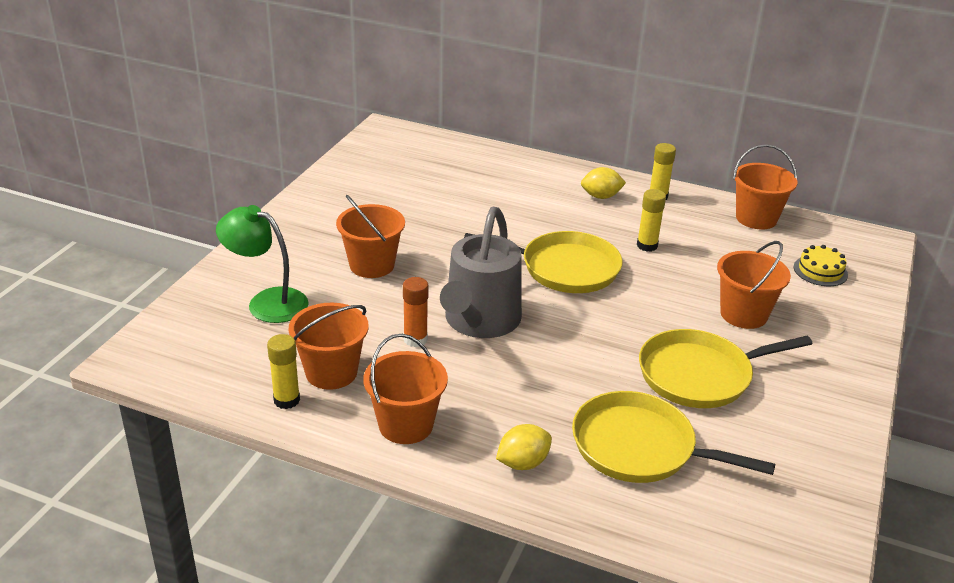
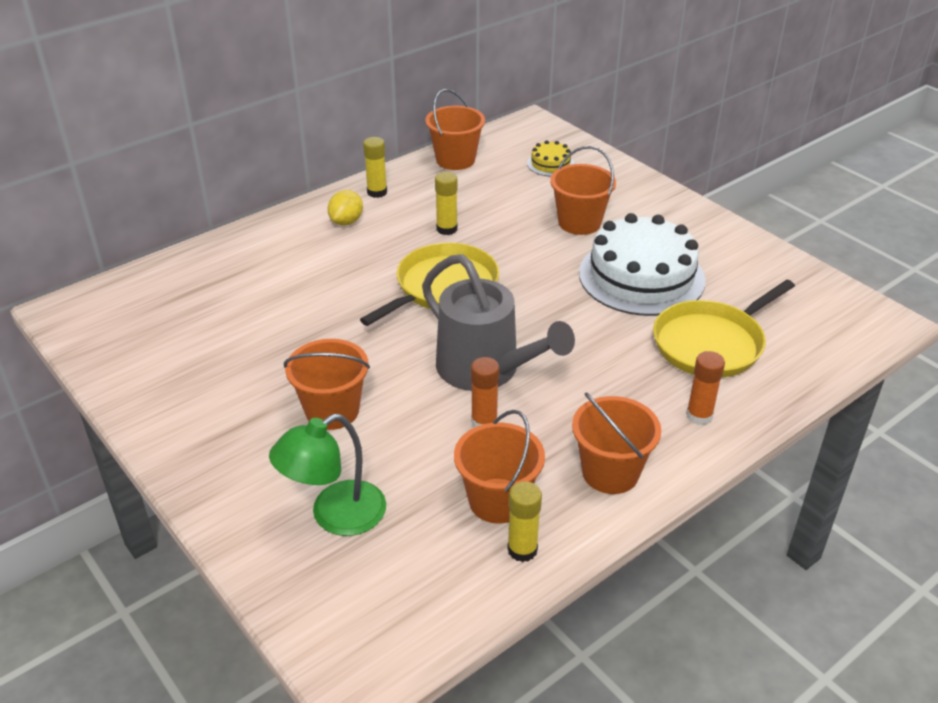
camera: 60 degrees left, 5 degrees up
(523, 463) = (699, 416): yellow lemon -> orange glue stick
(700, 375) = (641, 276): yellow pan -> white cake

